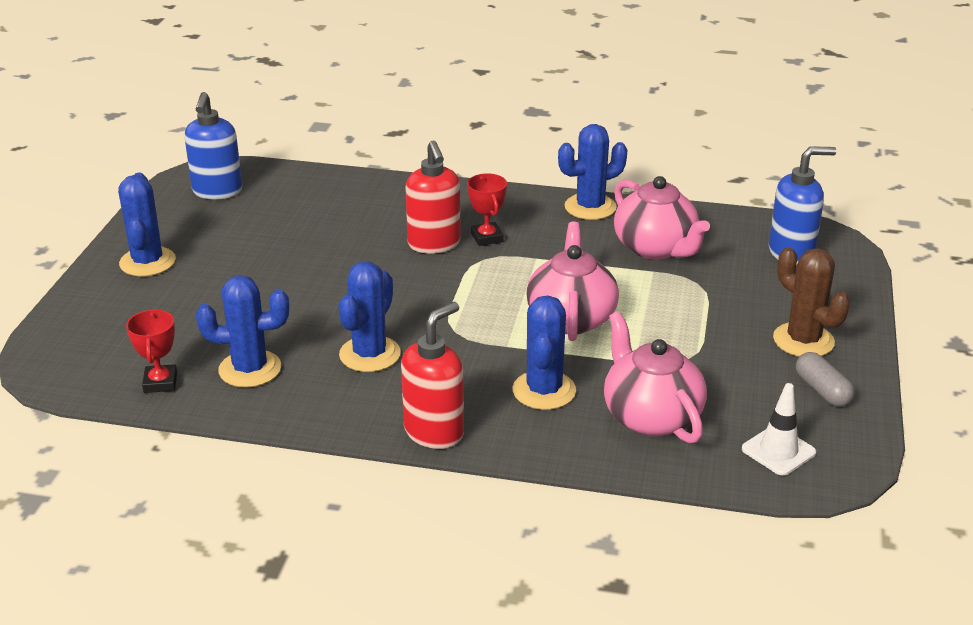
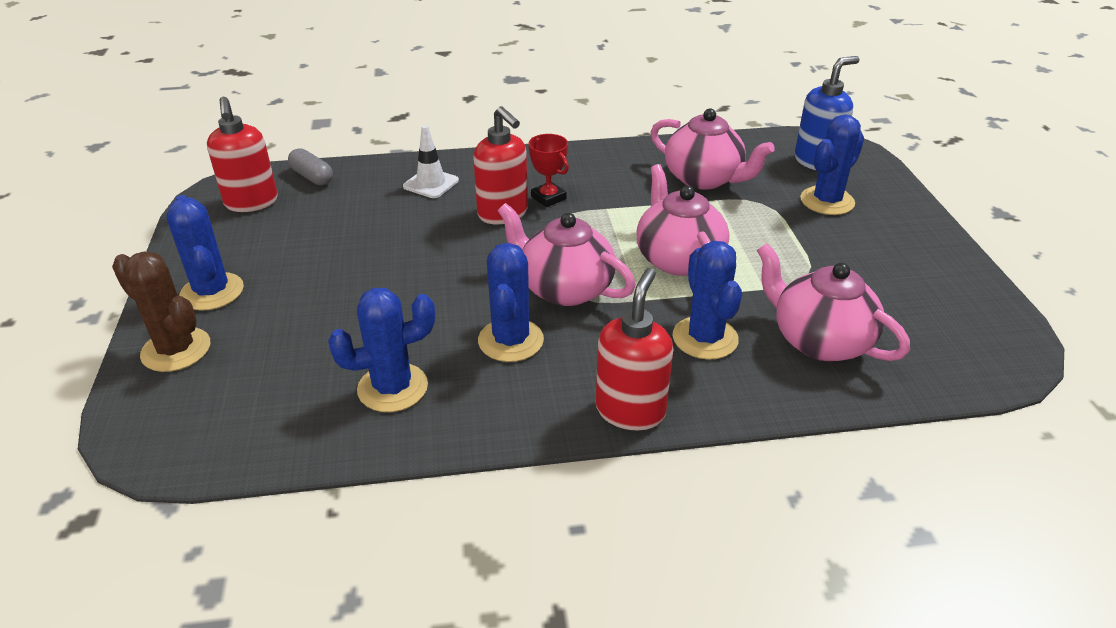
camera: 20 degrees left, 5 degrees up
(160, 382) = (298, 429): red trophy -> none
(217, 191) = (251, 203): blue soap dispenser -> red soap dispenser
(446, 322) = (565, 288): none -> pink teapot
(590, 207) = (621, 153): blue cactus -> blue cactus (827, 201)
(778, 451) = (952, 347): white traffic cone -> white traffic cone (431, 183)
(803, 340) = (887, 236): brown cactus -> brown cactus (176, 350)
(822, 390) = (939, 279): grey capsule -> grey capsule (312, 177)

